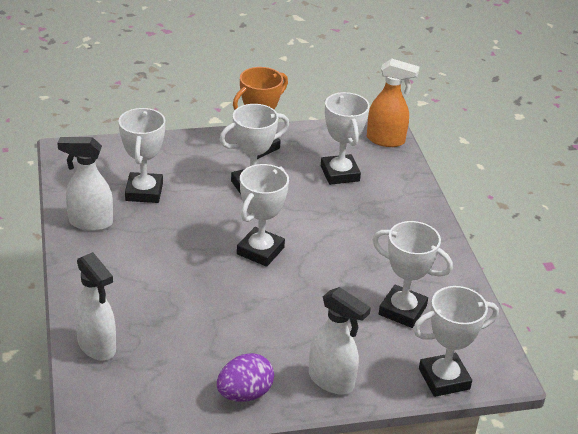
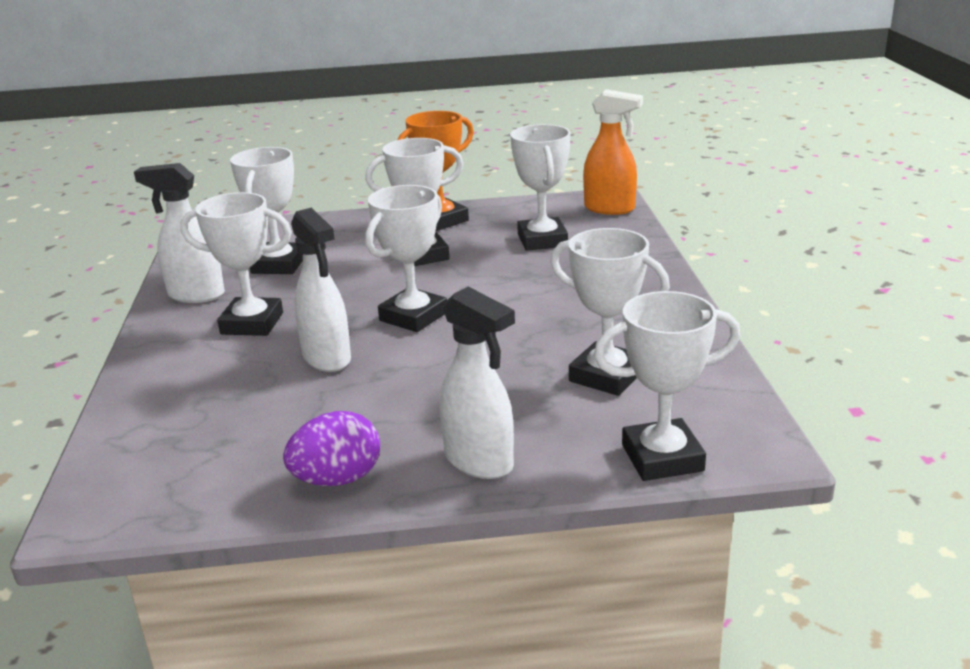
camera: 10 degrees right, 10 degrees down
(97, 346) = (141, 423): white spray bottle -> white spray bottle (327, 358)
(143, 254) = (252, 323): none -> white trophy

